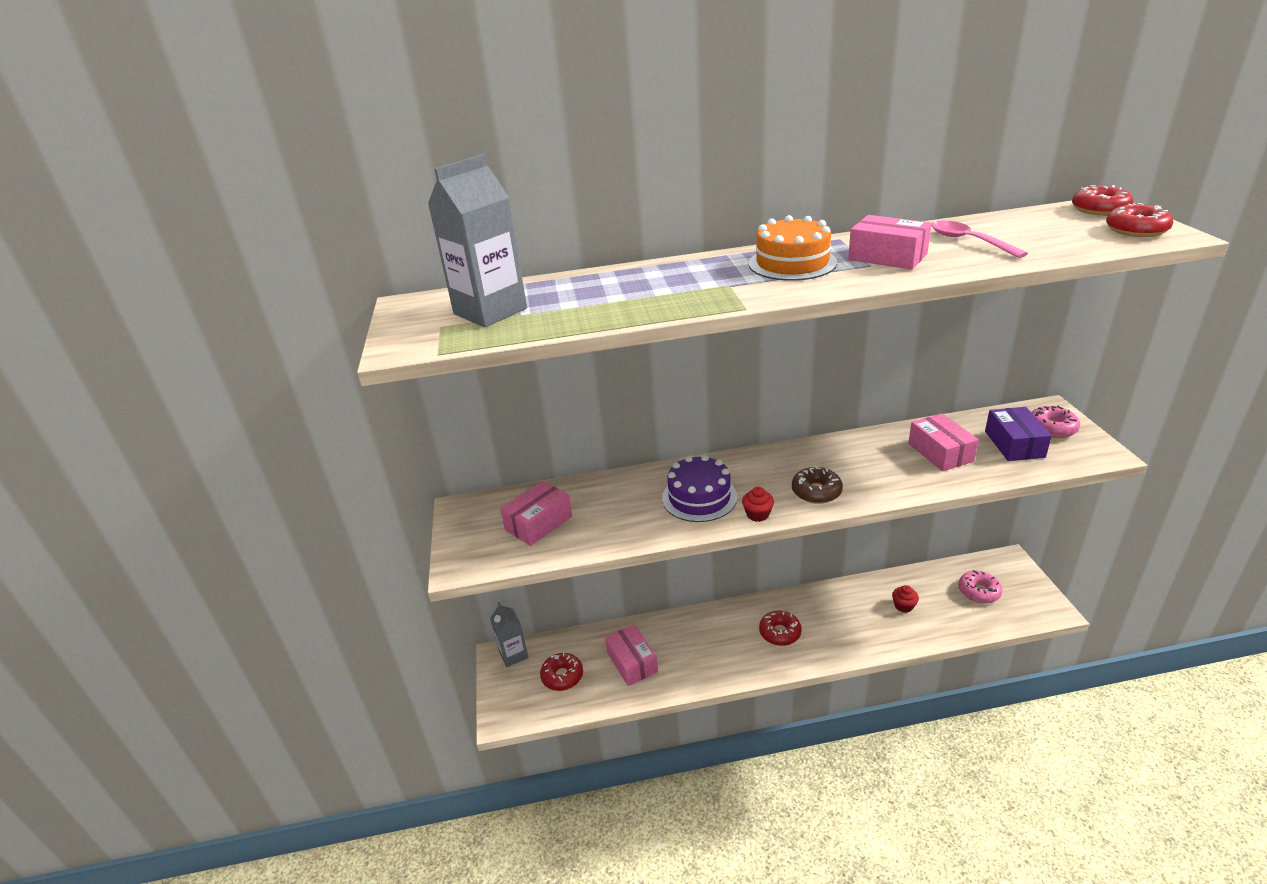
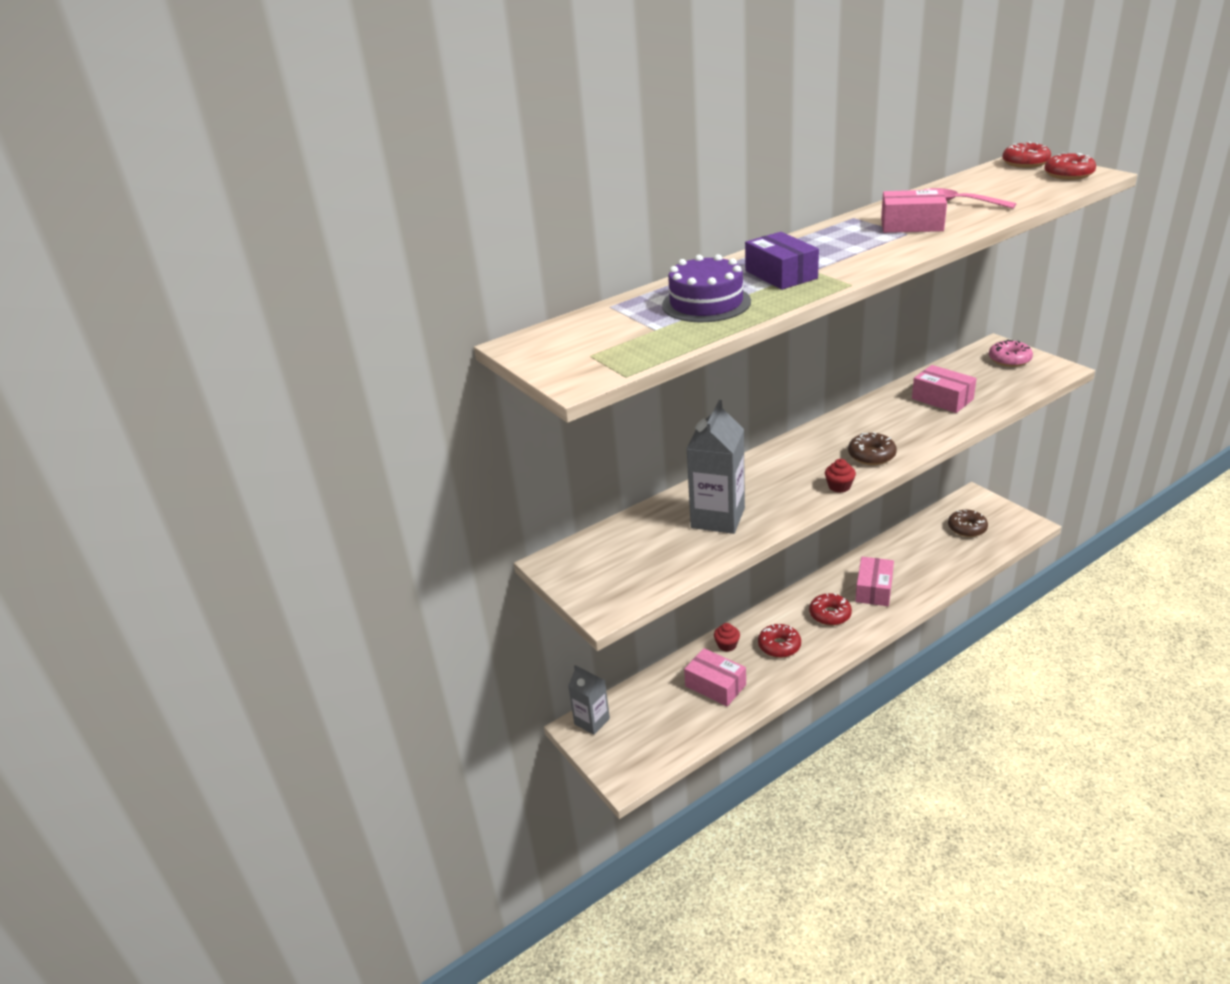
camera: 25 degrees left, 0 degrees up
(490, 311) = (620, 333): grey carton -> grey carton (718, 518)
(538, 523) = (647, 551): pink box -> pink box (874, 589)
(562, 676) = (657, 721): red donut -> red donut (779, 646)
(699, 497) = (776, 488): purple cake -> purple cake (706, 303)
(792, 263) = (840, 243): orange cake -> none
(903, 606) = (916, 558): red cupcake -> red cupcake (727, 645)
(979, 592) = (967, 528): pink donut -> brown donut
(1014, 444) = (992, 378): purple box -> purple box (781, 274)

